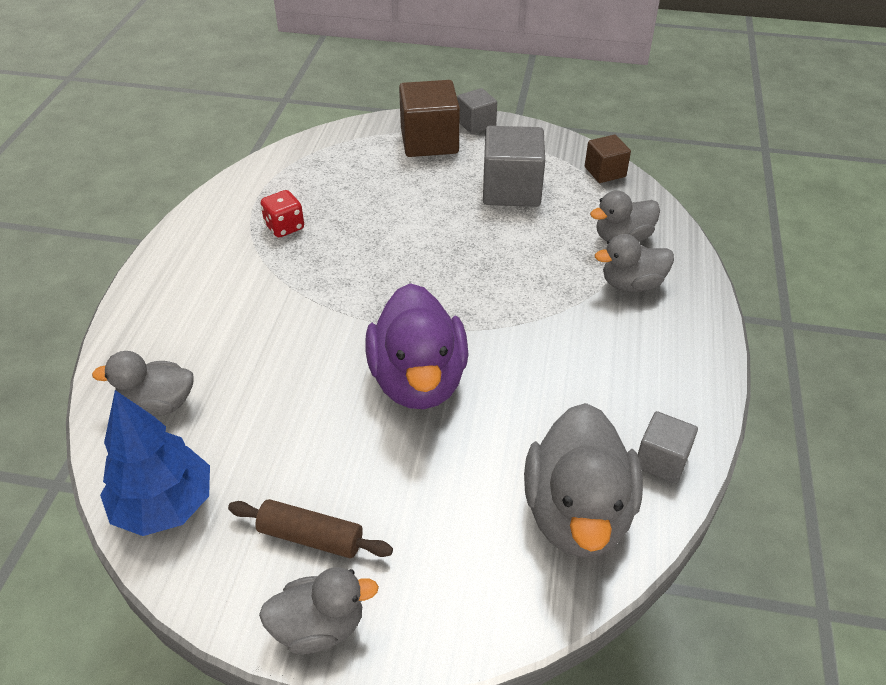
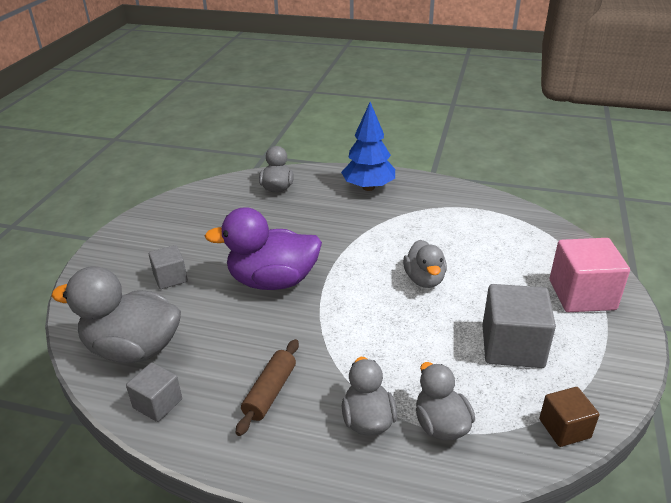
camera: 95 degrees right, 10 degrees down
(164, 506) = (207, 196): blue tree -> blue tree (368, 187)
(284, 227) = (439, 221): red dice -> none
(310, 537) = (167, 240): brown rolling pin -> brown rolling pin (270, 392)
(319, 627) = (113, 245): grey duck -> grey duck (424, 279)
(429, 141) = (582, 295): brown cube -> pink cube
(476, 124) = (628, 329): grey cube -> grey cube (170, 278)

